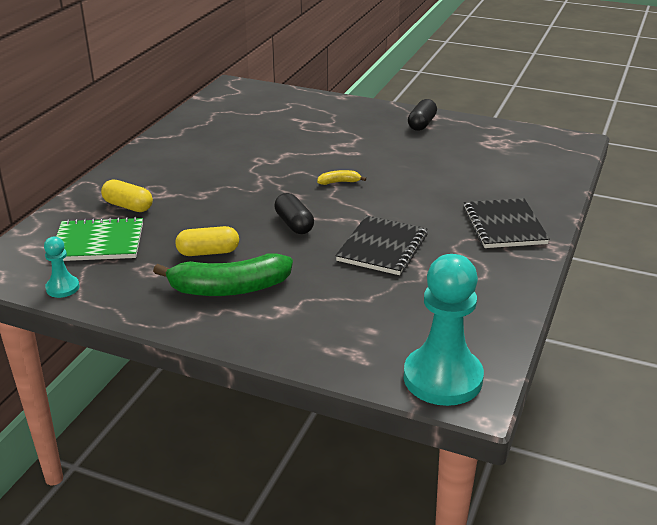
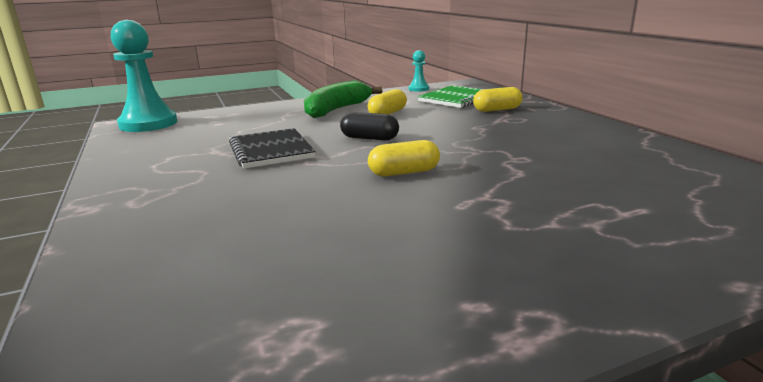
camera: 135 degrees right, 10 degrees down
(339, 182) = (404, 172): yellow banana -> yellow capsule
(421, 124) = (491, 304): black capsule -> none
(504, 226) = (159, 205): black notebook -> none

